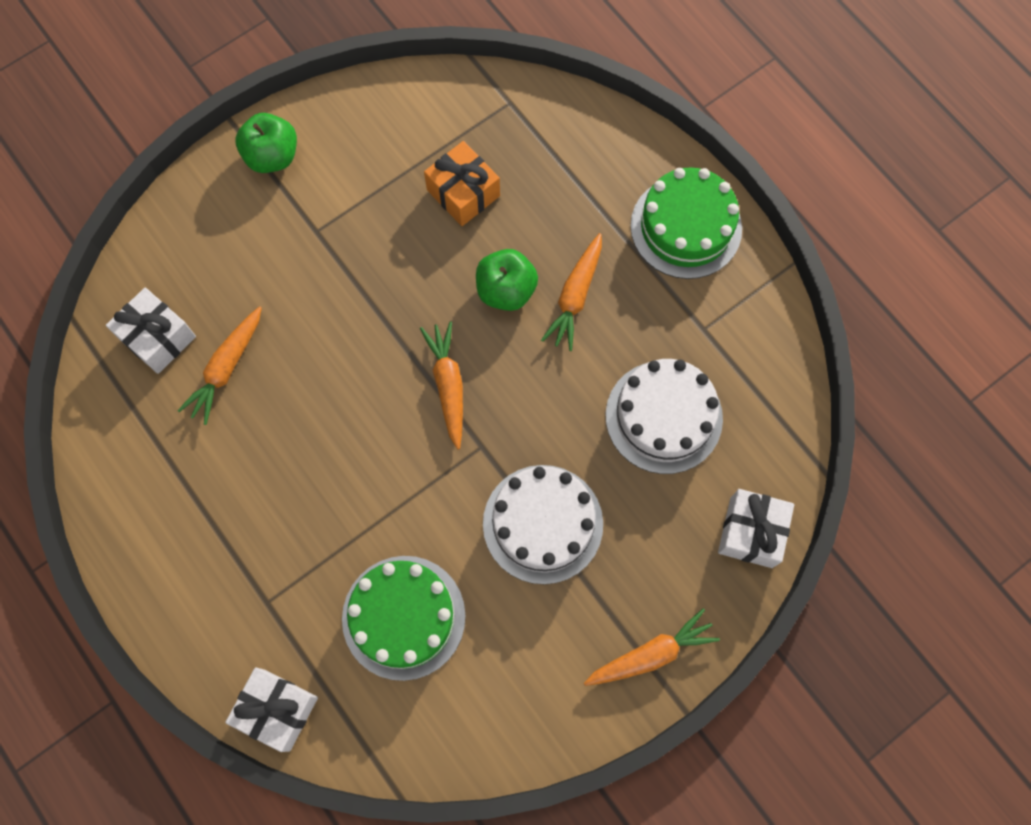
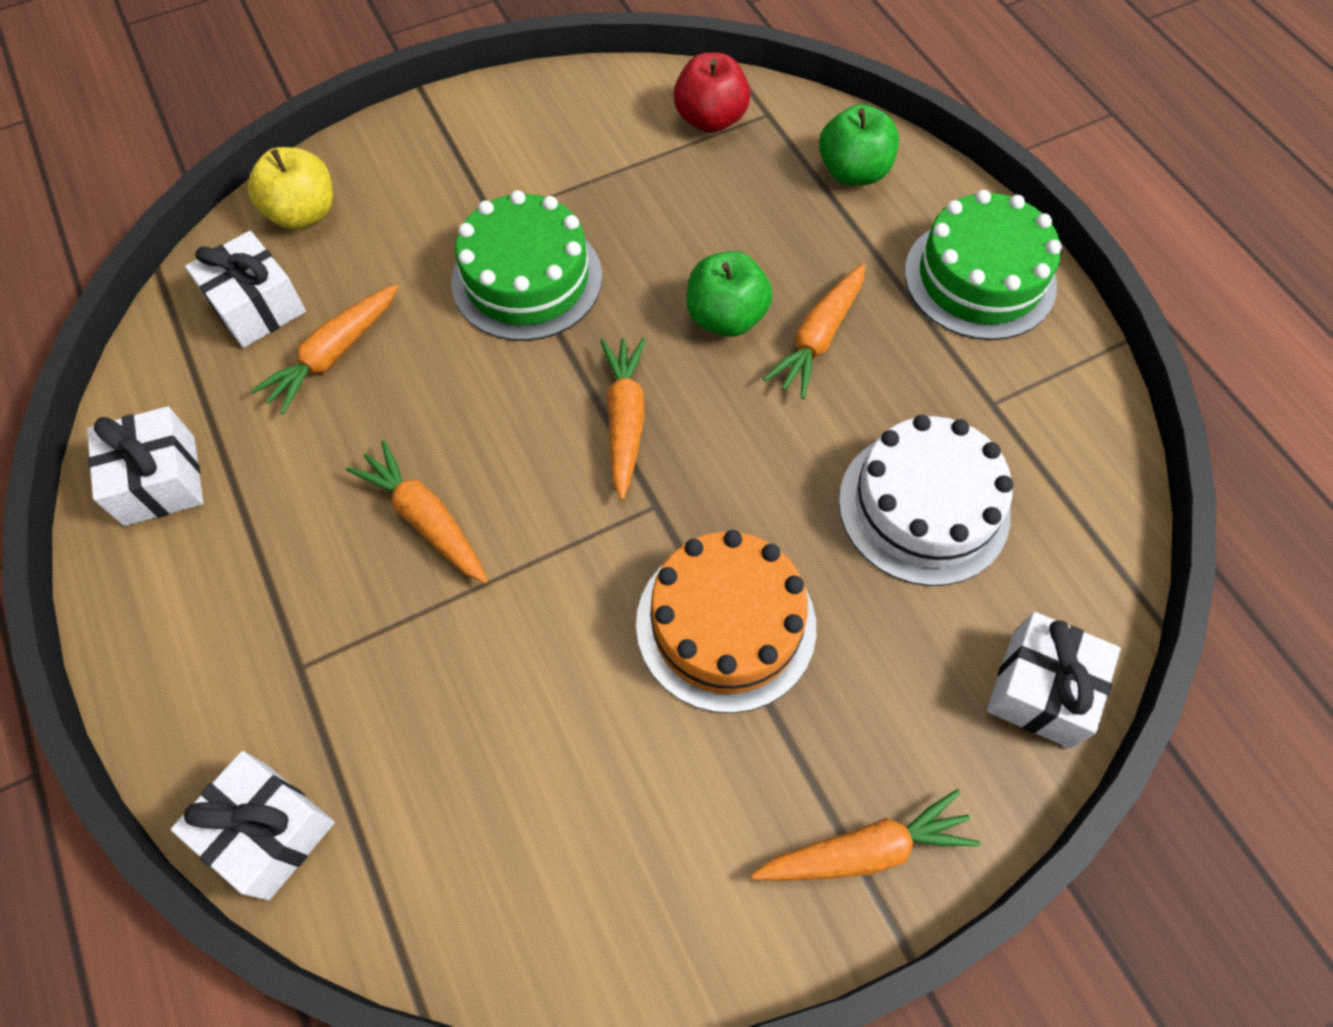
camera: 10 degrees right, 10 degrees down
(130, 487) = (160, 480): none -> white gift
(170, 252) = (303, 213): none -> yellow apple
(272, 156) = (460, 131): green apple -> green apple (853, 172)
(325, 484) = (426, 519): none -> orange carrot
(403, 617) = (493, 724): green cake -> green cake (527, 279)
(463, 193) = (690, 200): orange gift -> none
(466, 115) = (710, 119): none -> red apple
(543, 524) = (726, 624): white cake -> orange cake

